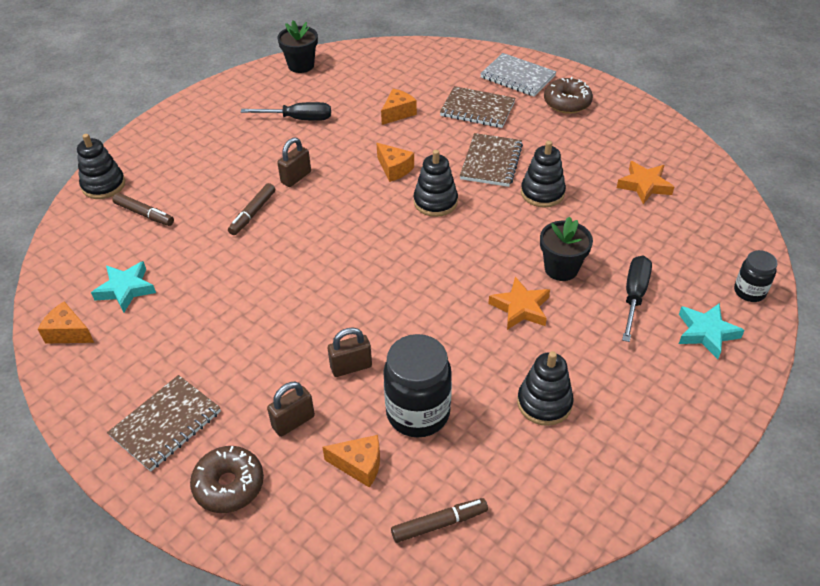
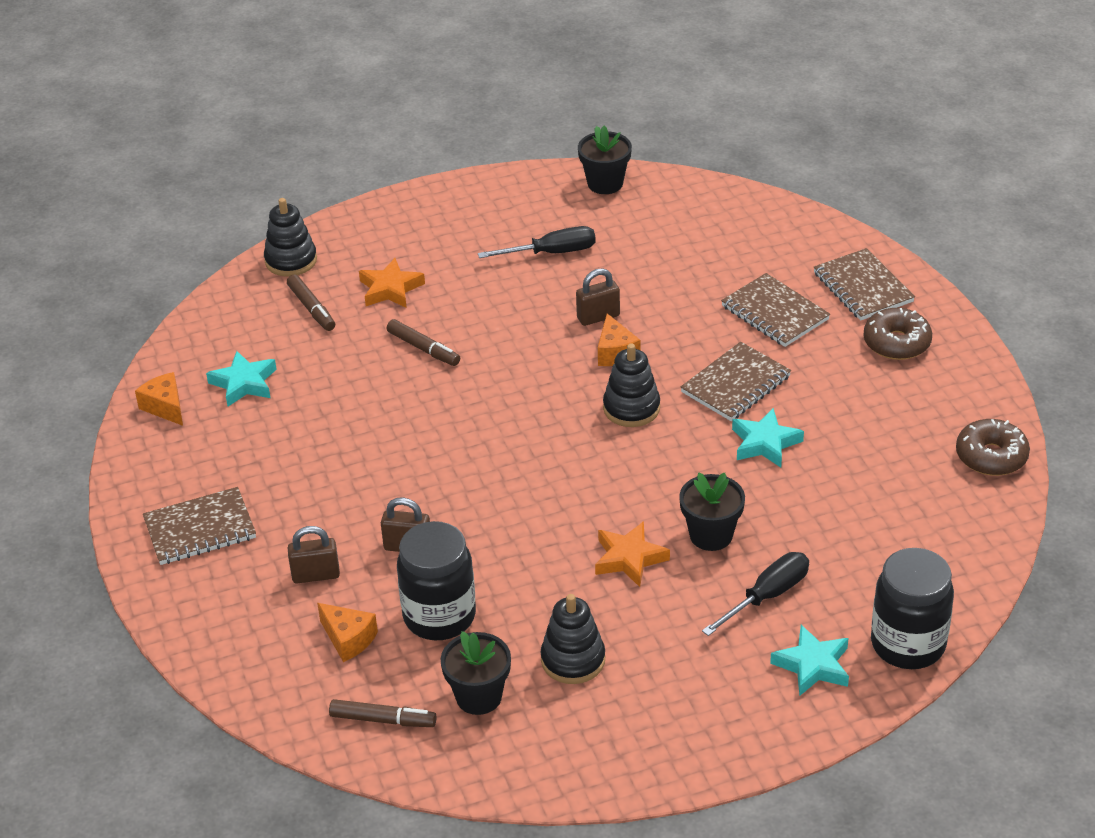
camera: 30 degrees right, 5 degrees down
(229, 485) = (220, 606): brown donut -> brown donut (991, 456)
(253, 213) = (423, 348): brown marker -> brown marker turned 105 degrees counterclockwise
(296, 177) = (498, 323): brown padlock -> brown padlock (598, 317)
(298, 119) = (552, 253): black screwdriver -> black screwdriver turned 45 degrees counterclockwise
(398, 113) = (673, 285): orange cheese -> none
(499, 466) = (479, 696): none -> black flower pot
(517, 77) = (863, 287): grey notebook -> brown notebook
(542, 193) = (765, 443): black stacking toy -> turquoise star
(644, 185) = (898, 479): orange star -> orange star (390, 289)
(749, 291) = (908, 644): black jar -> black jar, size x1.80

